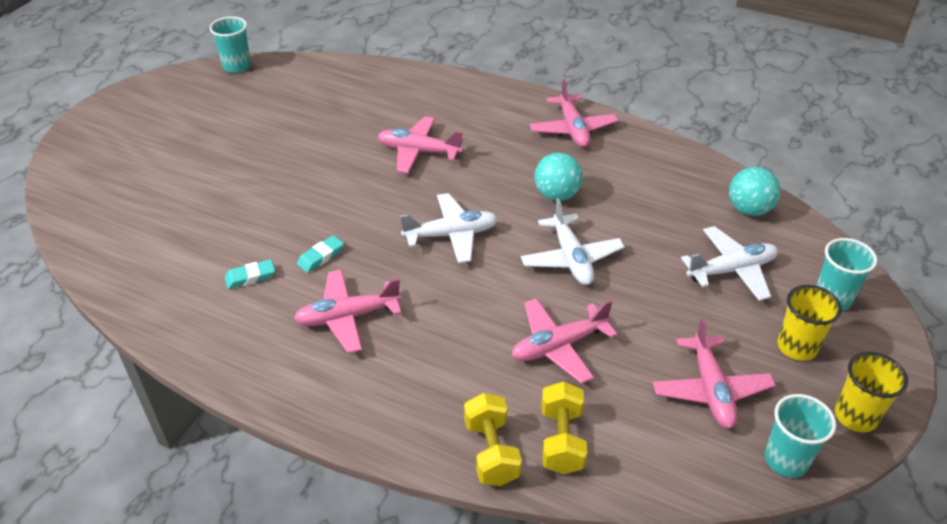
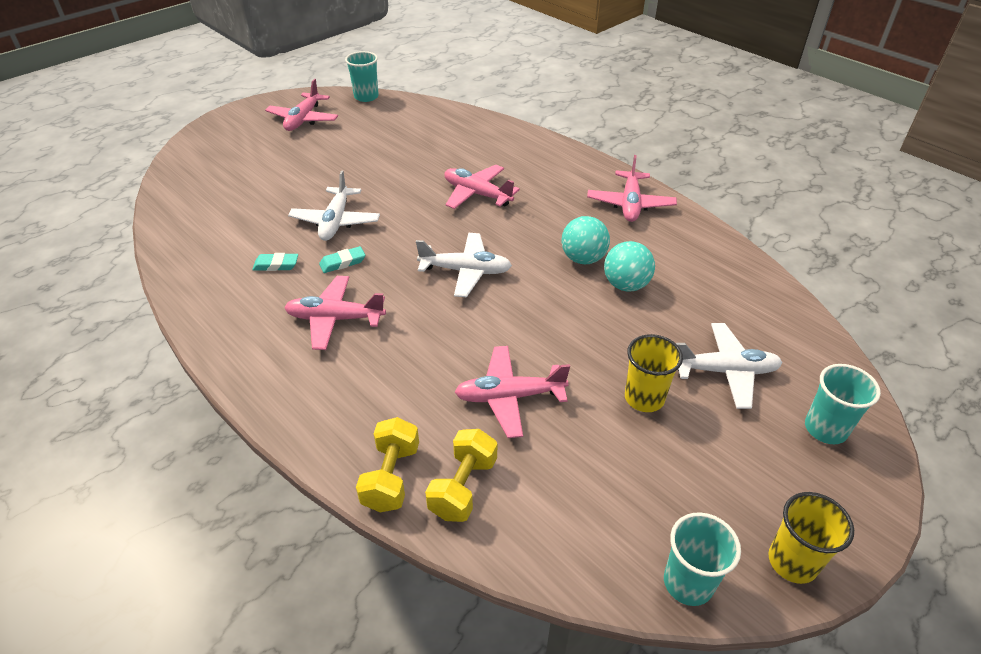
camera: 20 degrees right, 0 degrees up
(571, 258) = (566, 319): white plane -> white plane (336, 221)
(710, 390) = (641, 484): pink plane -> pink plane (303, 119)
(749, 209) = (774, 317): turquoise ball -> turquoise ball (626, 285)
(797, 347) = (759, 468): yellow cup -> yellow cup (644, 398)

